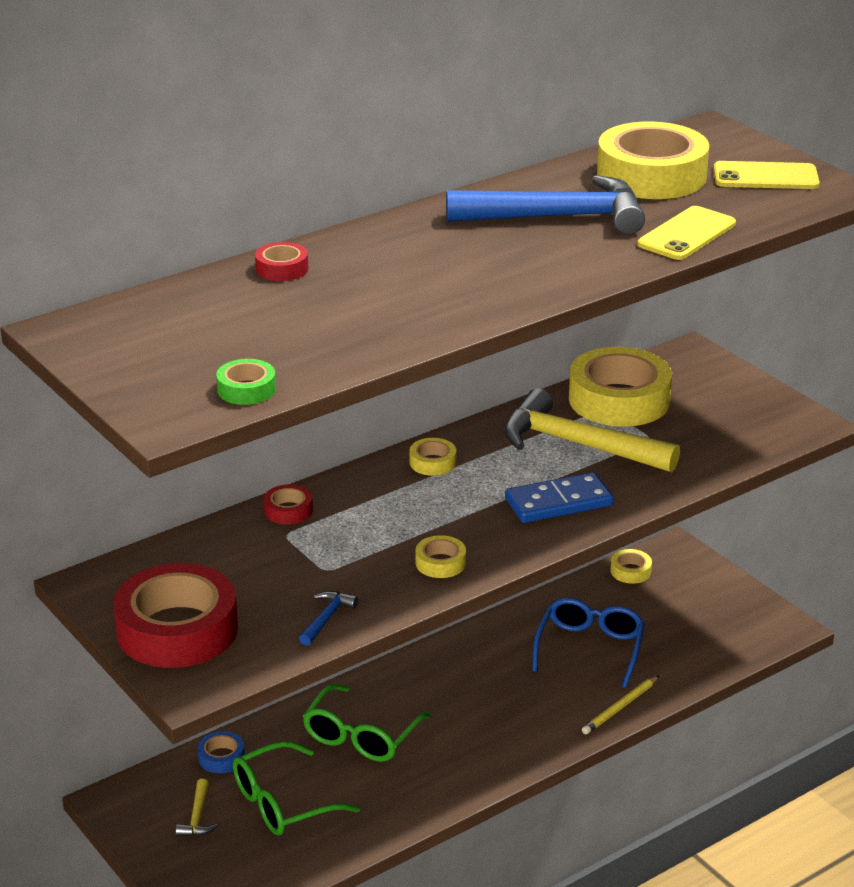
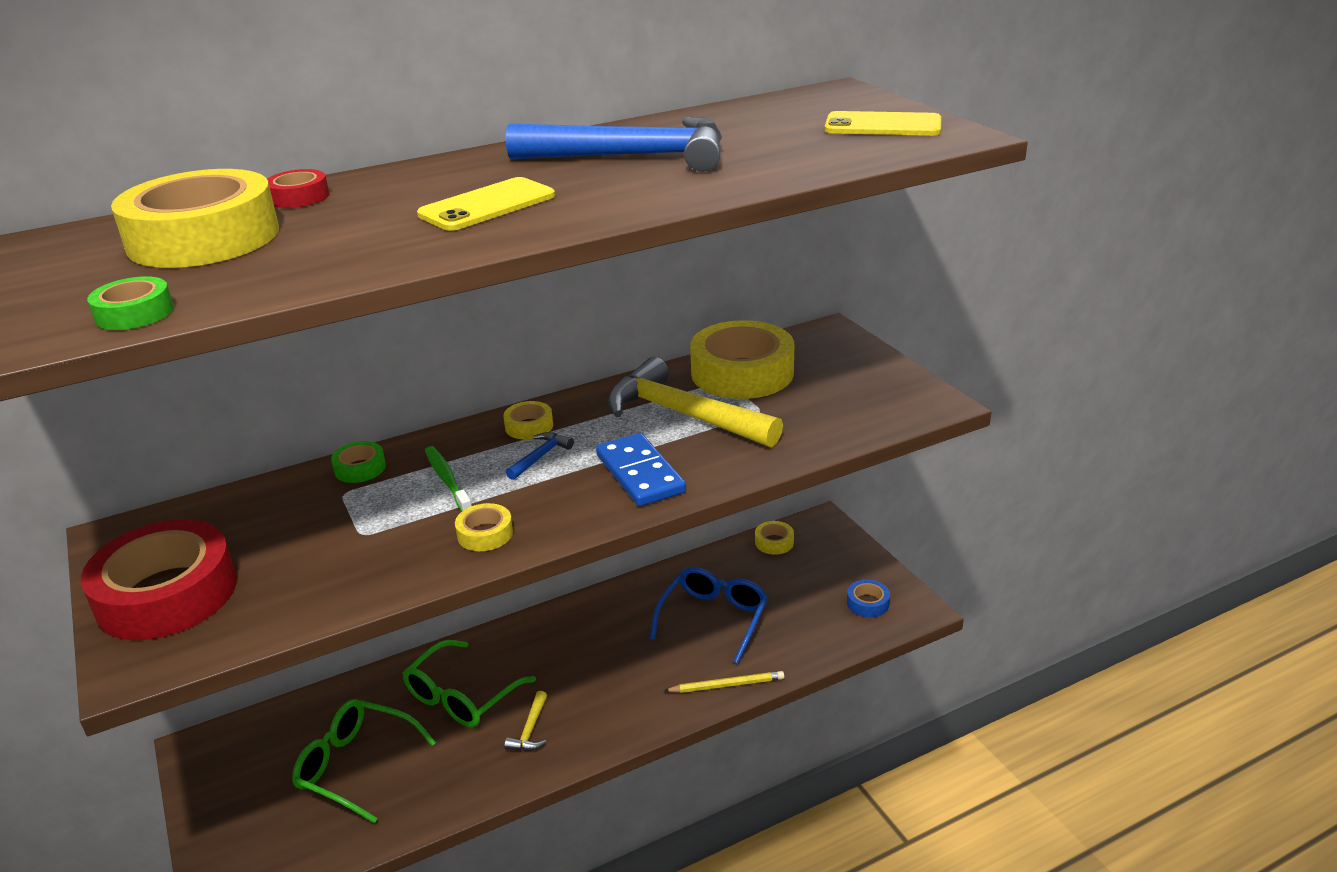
camera: 10 degrees right, 0 degrees up
(197, 817) = (267, 774): yellow hammer -> yellow hammer (530, 730)
(221, 757) = (320, 709): blue tape -> blue tape (867, 603)
(282, 803) = (355, 766): green glasses -> green glasses turned 45 degrees clockwise
(288, 510) = (360, 468): red tape -> green tape
(326, 618) = (330, 591): blue hammer -> blue hammer (540, 457)
(380, 517) = (447, 480): none -> green toothbrush
(558, 502) = (640, 474): blue domino -> blue domino turned 75 degrees clockwise
(620, 707) = (727, 685): yellow pencil -> yellow pencil turned 150 degrees counterclockwise
(651, 175) = (757, 124): yellow tape -> yellow tape (203, 238)
(687, 234) = (769, 172): yellow phone -> yellow phone (487, 205)

